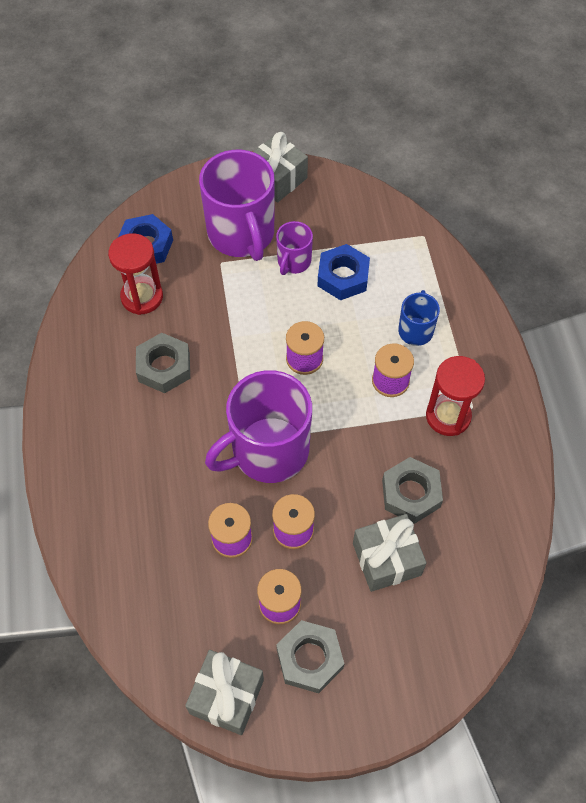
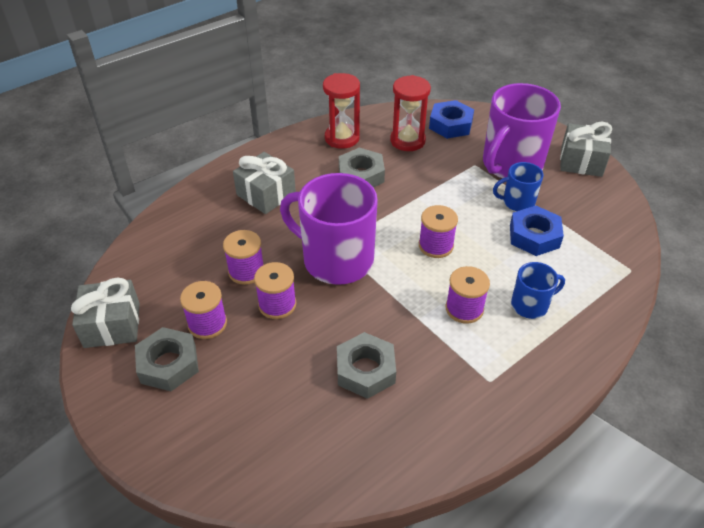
camera: 60 degrees right, 15 degrees down
(293, 261) = (517, 202): purple mug -> blue mug
(386, 559) = (290, 379): grey gift -> grey gift (266, 194)
(448, 416) = (465, 365): red hourglass -> red hourglass (342, 138)

